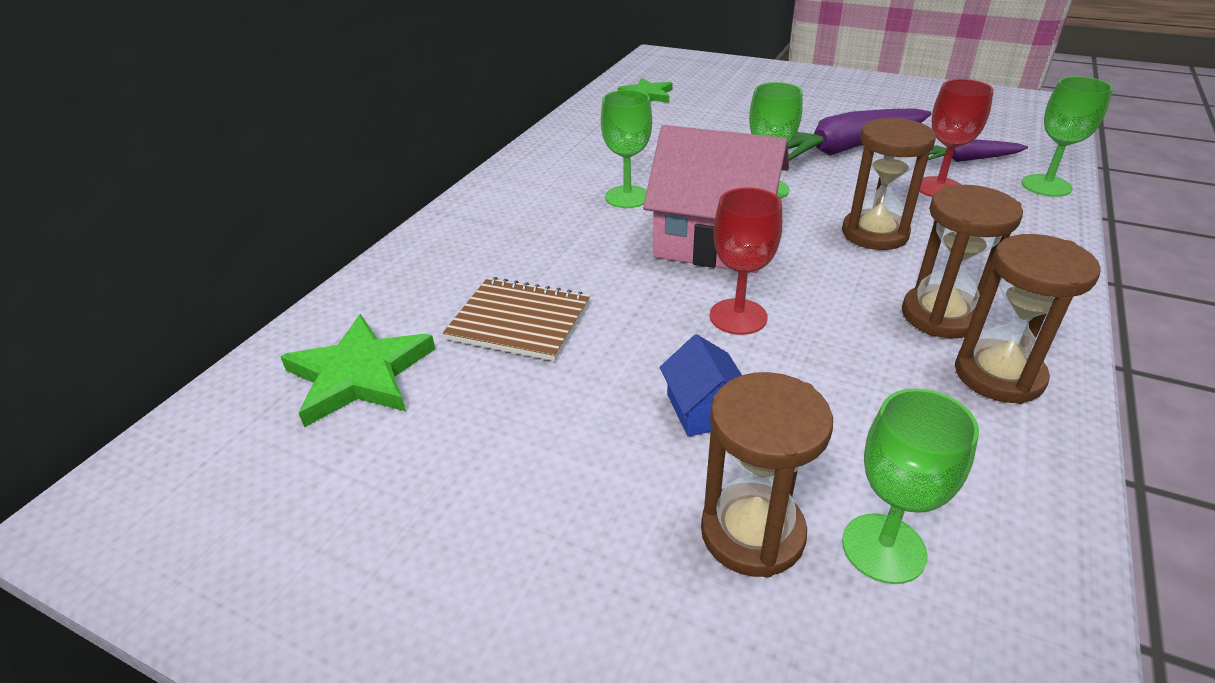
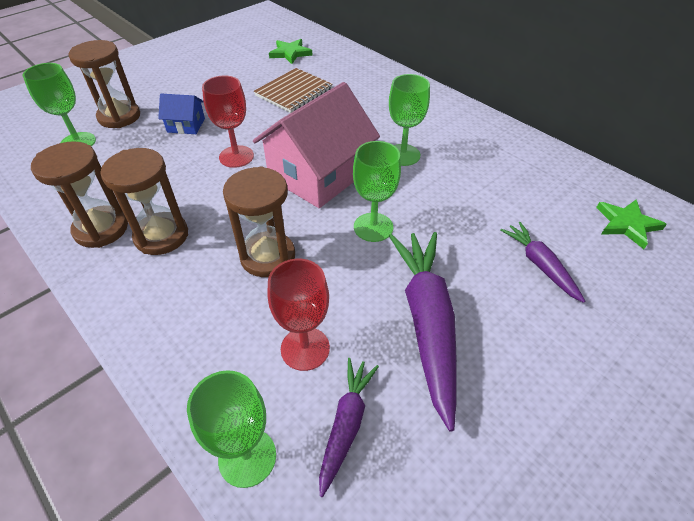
camera: 110 degrees right, 10 degrees up
(359, 375) = (290, 53): green star -> green star, size x0.66
(731, 119) = (540, 265): none -> purple carrot

